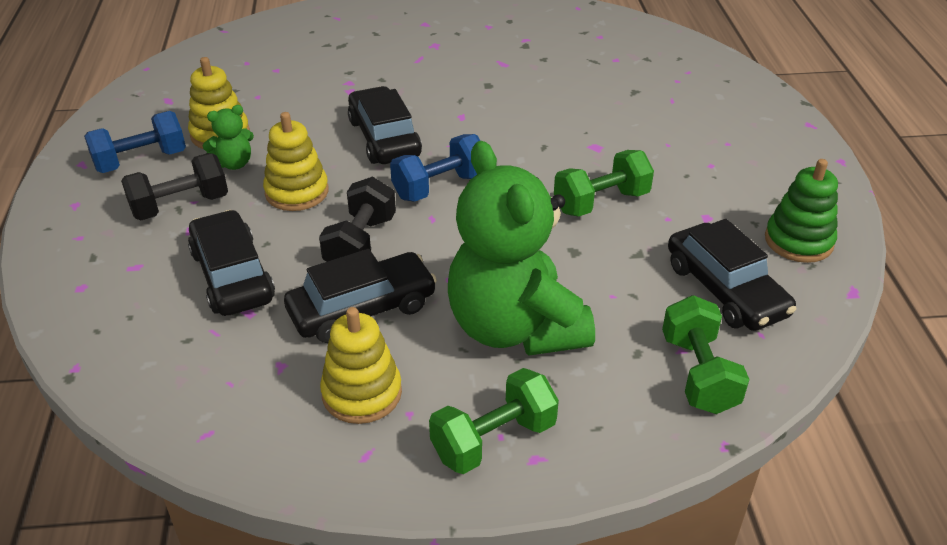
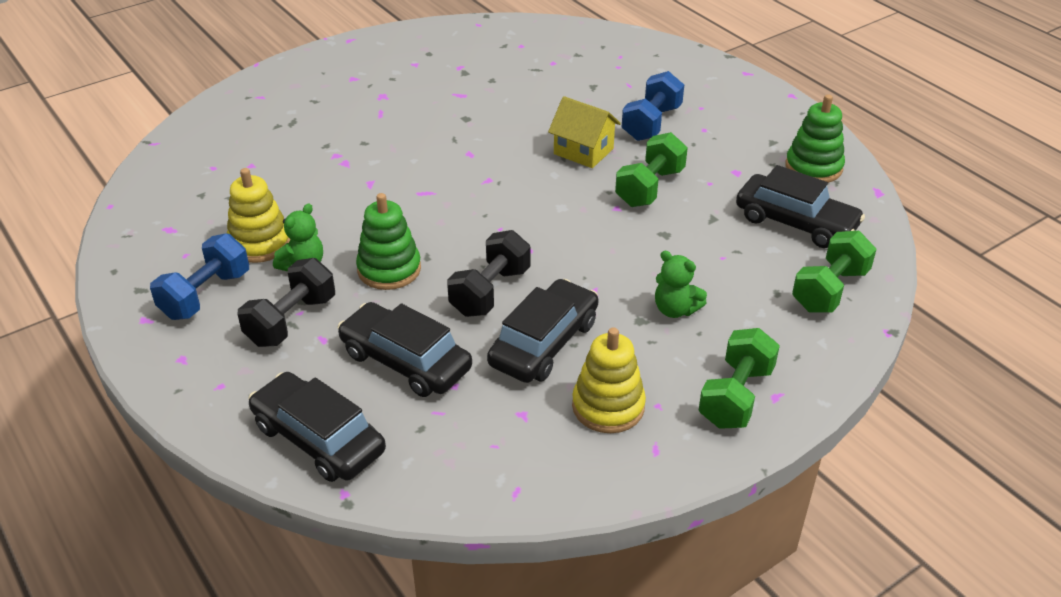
camera: 30 degrees left, 0 degrees up
(297, 192) = (389, 269): yellow stacking toy -> green stacking toy
(361, 243) = (490, 292): black dumbbell -> black dumbbell turned 45 degrees clockwise
(384, 138) = (420, 195): black car -> black car (319, 438)
(440, 187) = (510, 220): blue dumbbell -> blue dumbbell (651, 123)
(515, 328) = (675, 309): green teddy bear -> green teddy bear, size x0.41
(568, 147) = (583, 151): none -> yellow house
(698, 374) = (830, 290): green dumbbell -> green dumbbell turned 75 degrees clockwise

